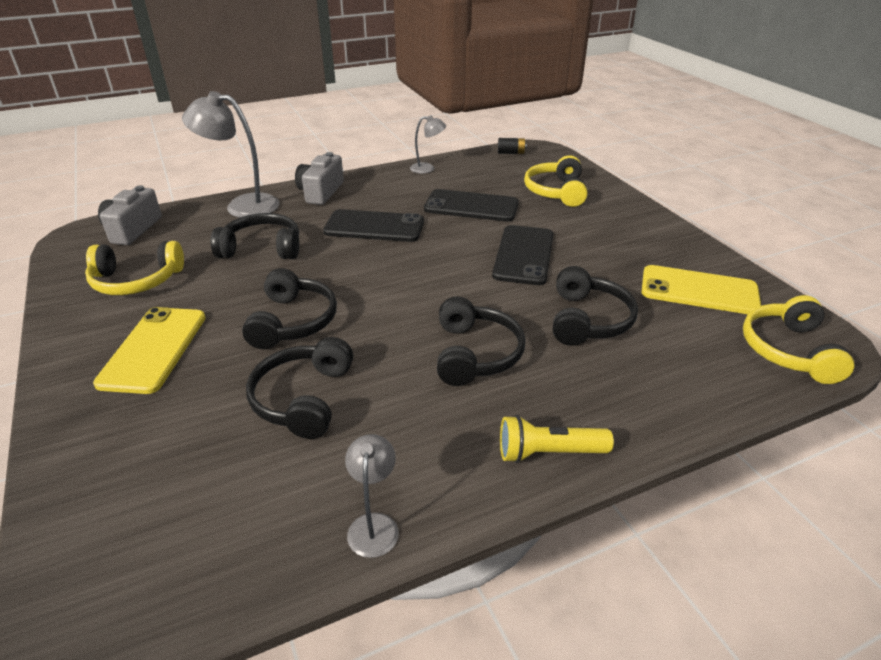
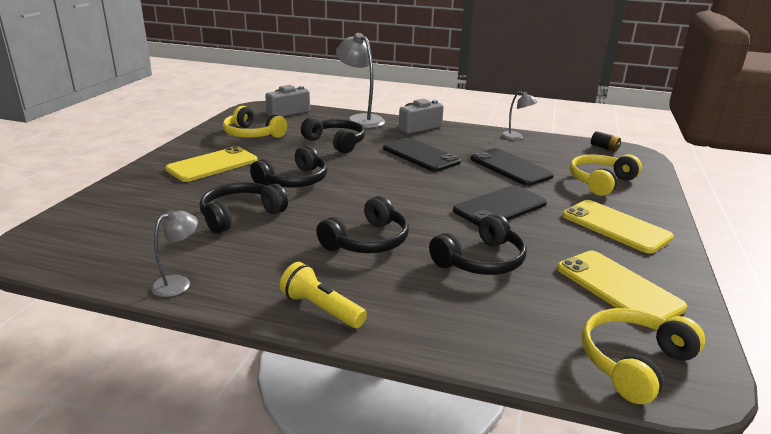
camera: 40 degrees right, 10 degrees down
(623, 233) = (615, 226): none -> yellow phone

